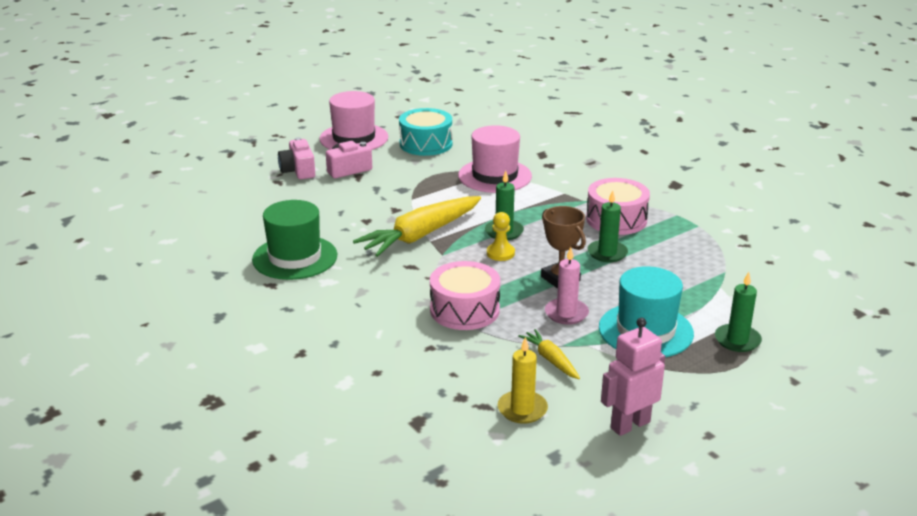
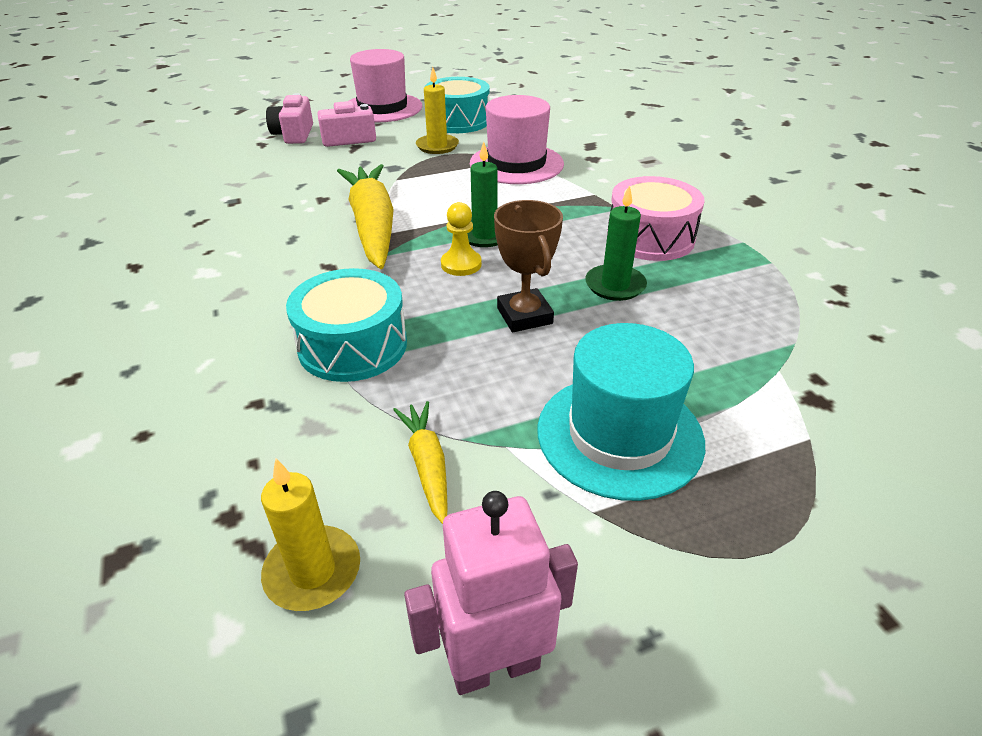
camera: 15 degrees right, 10 degrees up
(295, 257) = (196, 234): green hat -> none
(420, 235) = (373, 226): yellow carrot -> yellow carrot turned 105 degrees clockwise
(424, 168) = (437, 146): none -> yellow candle
(464, 310) = (353, 345): pink drum -> turquoise drum
(566, 313) = (502, 378): pink candle -> none
(737, 340) = (784, 488): green candle -> none

